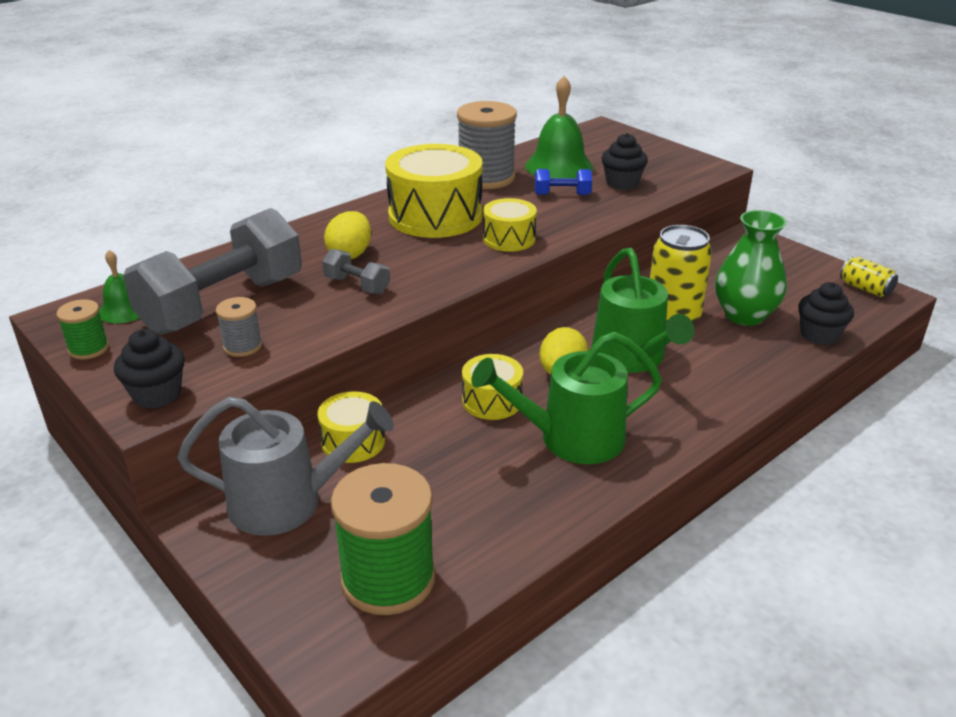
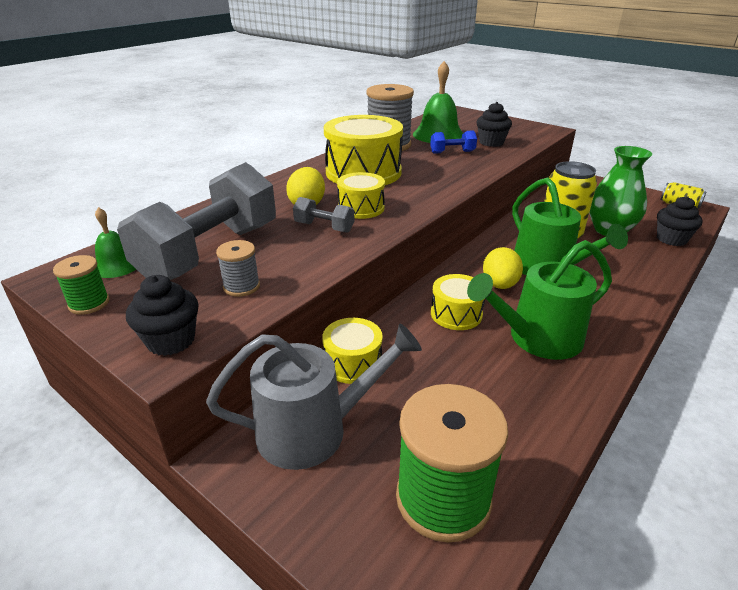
camera: 10 degrees left, 0 degrees up
(509, 239) = (430, 184): yellow drum -> yellow drum (361, 208)

